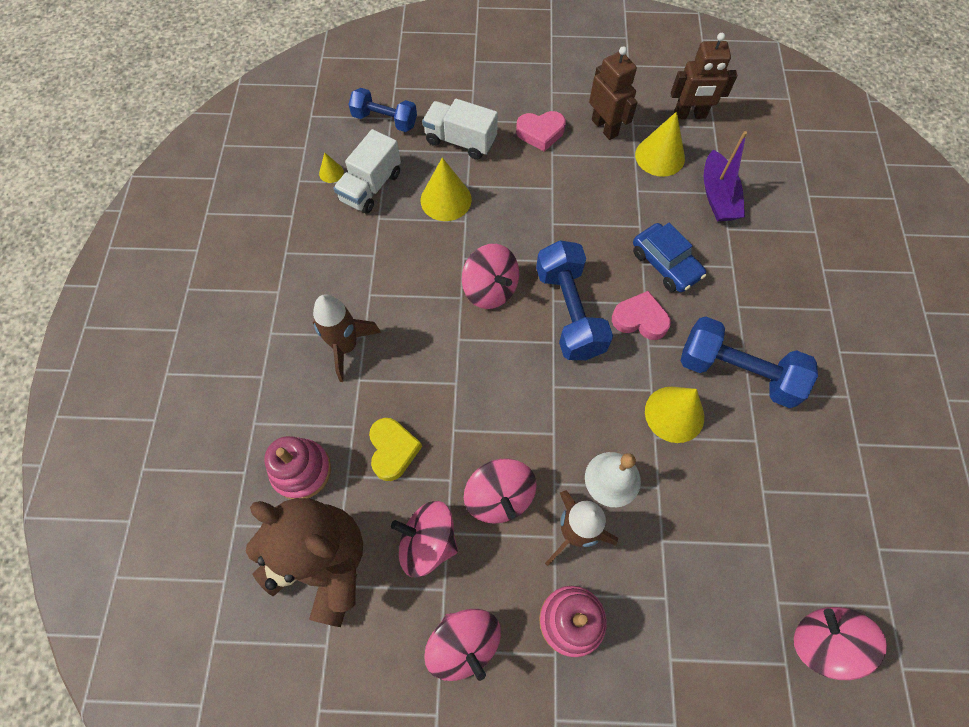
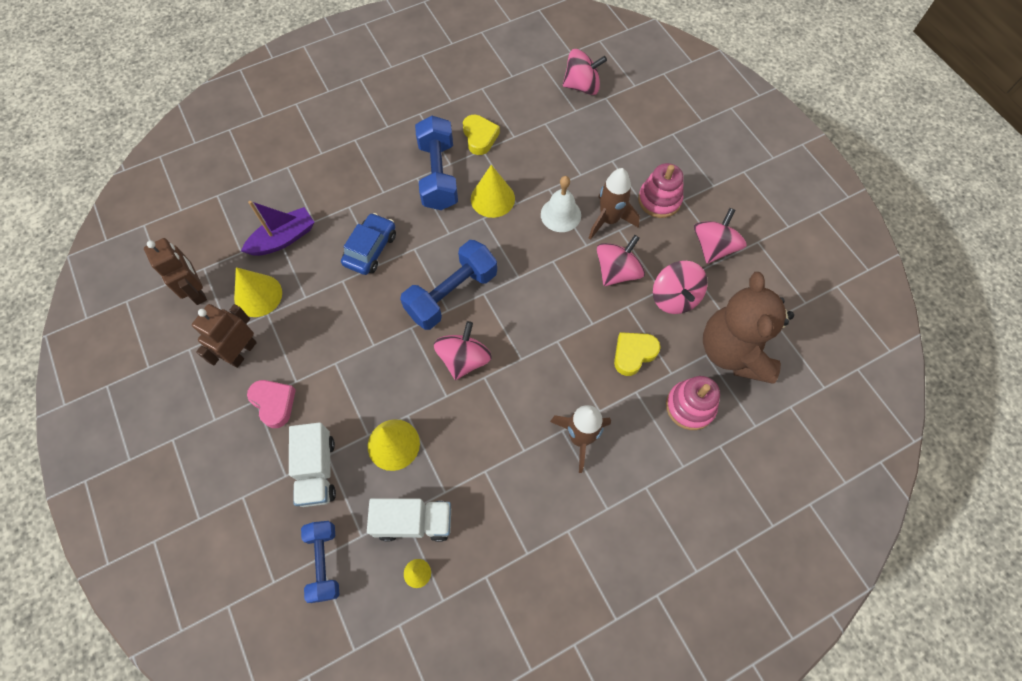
camera: 120 degrees left, 0 degrees up
(640, 319) = (430, 246): pink heart -> none
(779, 448) = (480, 137): none -> yellow heart
(822, 641) = (582, 86): pink spinning top -> pink spinning top turned 120 degrees counterclockwise

